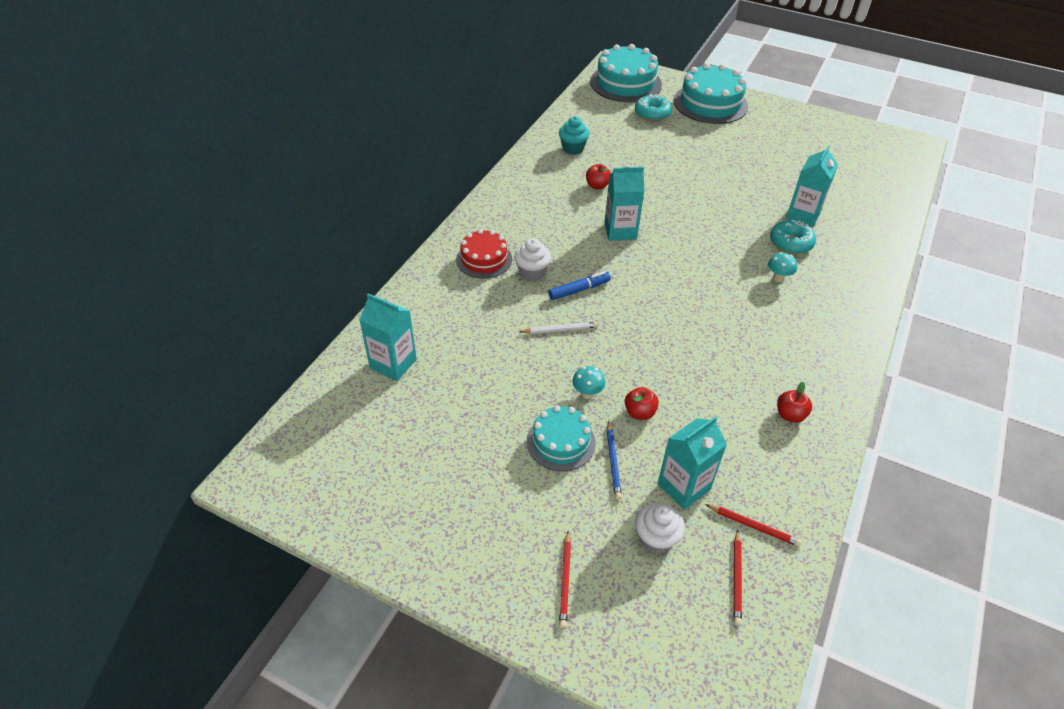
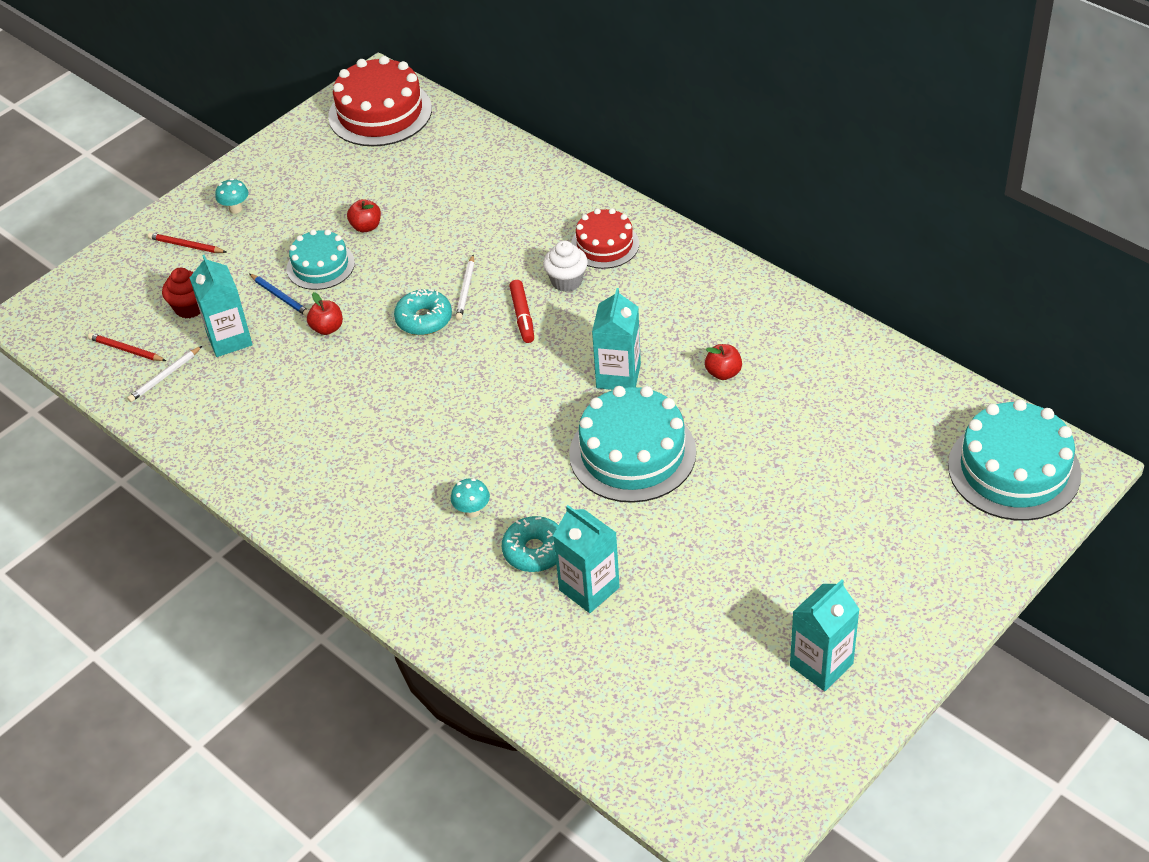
camera: 110 degrees right, 0 degrees up
(311, 458) = (380, 113): none -> red cake
(393, 364) = (469, 165): turquoise carton -> turquoise carton (821, 665)
(573, 149) = (822, 364): turquoise cupcake -> none
(579, 290) = (522, 316): blue marker -> red marker
(587, 393) = (369, 294): turquoise mushroom -> turquoise mushroom (235, 209)
(613, 462) = (280, 297): blue pencil -> blue pencil turned 150 degrees counterclockwise
(652, 113) = (906, 481): turquoise donut -> turquoise donut (424, 319)
(656, 539) = (190, 308): white cupcake -> red cupcake
(710, 103) = (928, 571): turquoise cake -> turquoise cake (632, 453)
(753, 526) = (164, 376): red pencil -> white pencil
(790, 415) = (266, 446): red apple -> red apple (366, 227)

